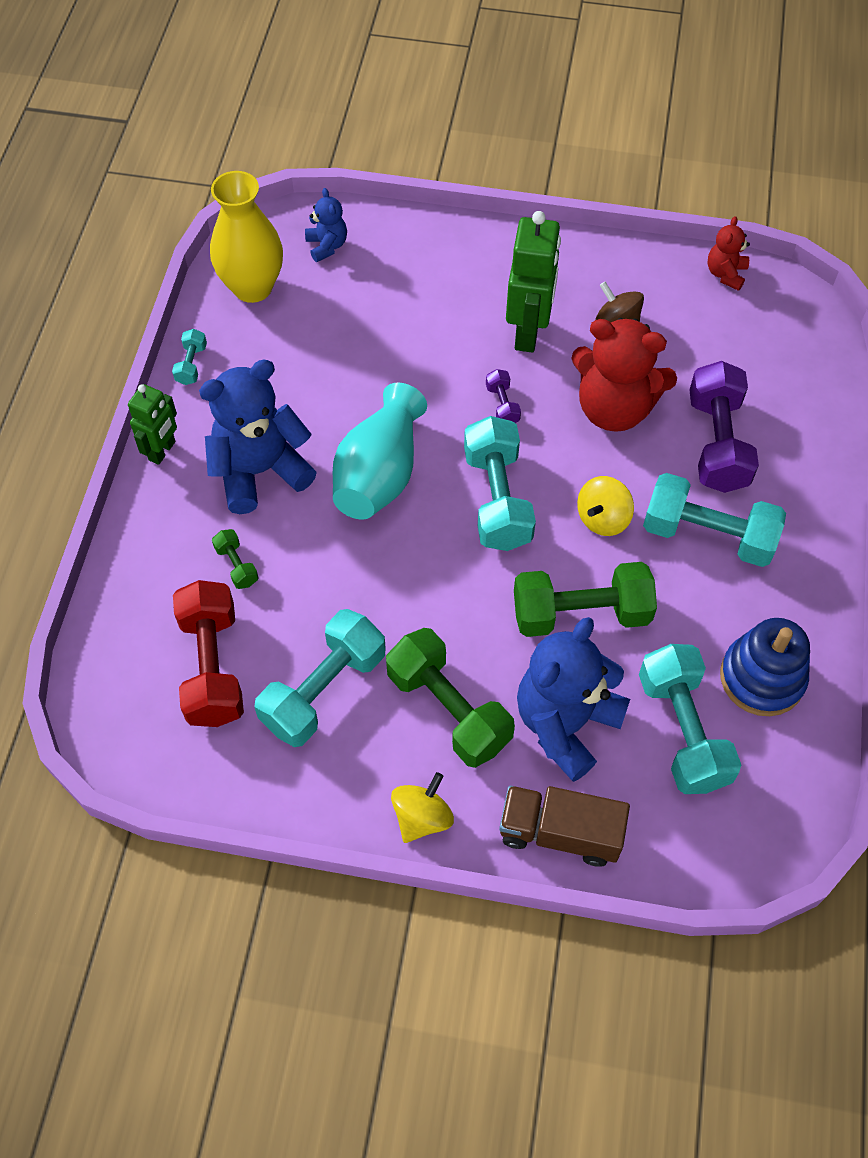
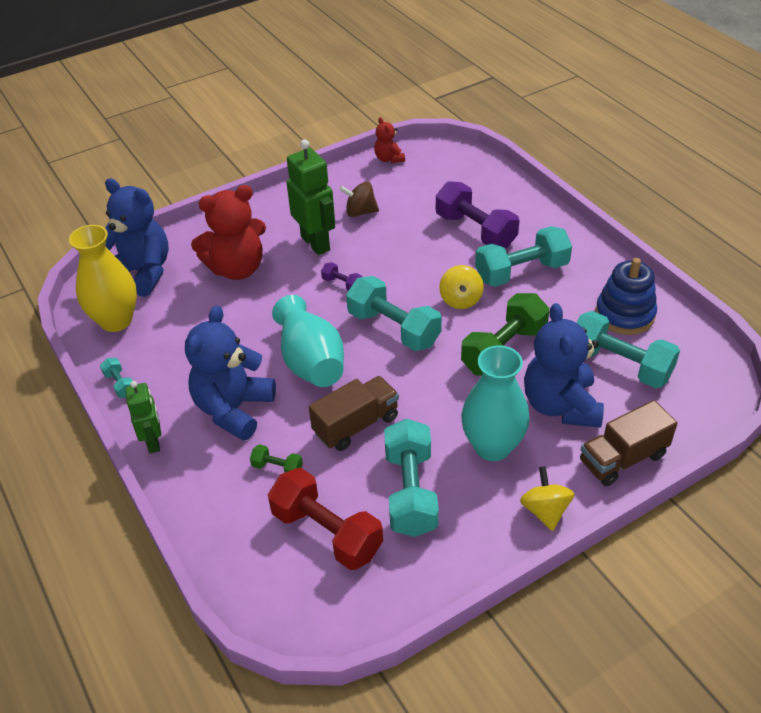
camera: 40 degrees left, 15 degrees down
(327, 246) = (142, 273): blue teddy bear -> blue teddy bear, size x2.03
(348, 579) = (356, 425): none -> brown truck
(448, 709) = (492, 446): green dumbbell -> turquoise vase
(614, 408) = (405, 248): red teddy bear -> red teddy bear (237, 268)

